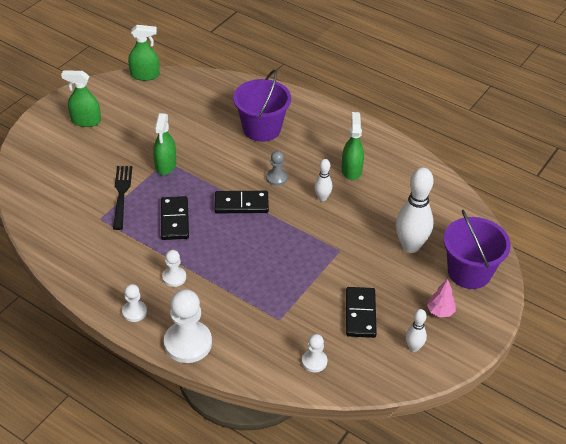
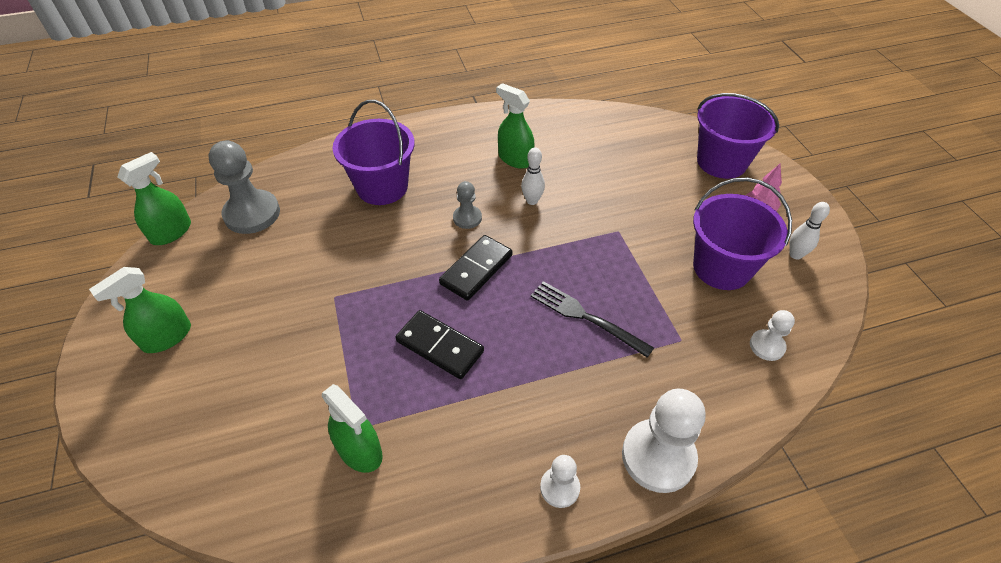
camera: 50 degrees left, 5 degrees up
(121, 194) = (339, 376): black fork -> black fork (585, 317)
(165, 165) = (341, 301): green spray bottle -> green spray bottle (360, 450)
(174, 277) = (535, 404): white pawn -> none
(187, 94) = (252, 214): none -> grey pawn
(360, 314) = (721, 267): black domino -> purple bucket
(410, 246) = (656, 179): white bowling pin -> none

